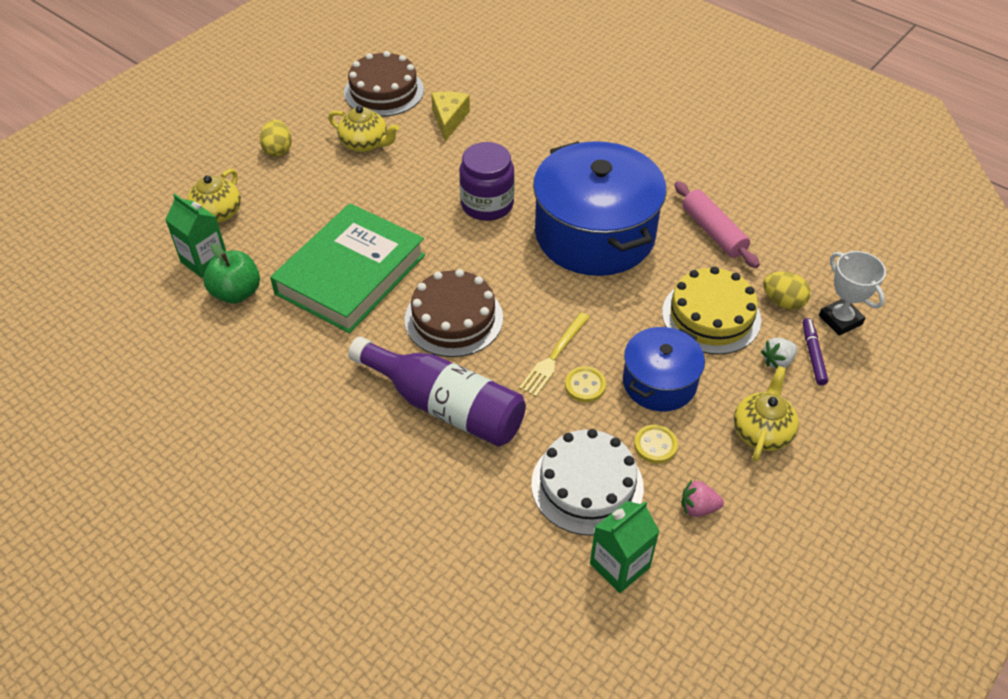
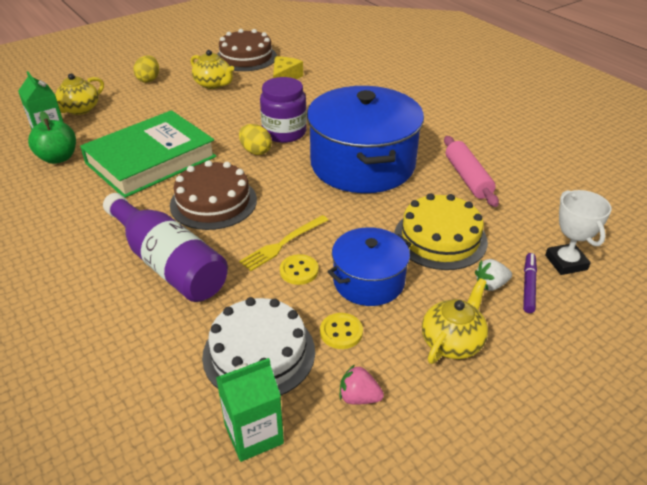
camera: 15 degrees right, 10 degrees down
(783, 302) = (513, 239): yellow egg -> yellow egg (256, 151)

